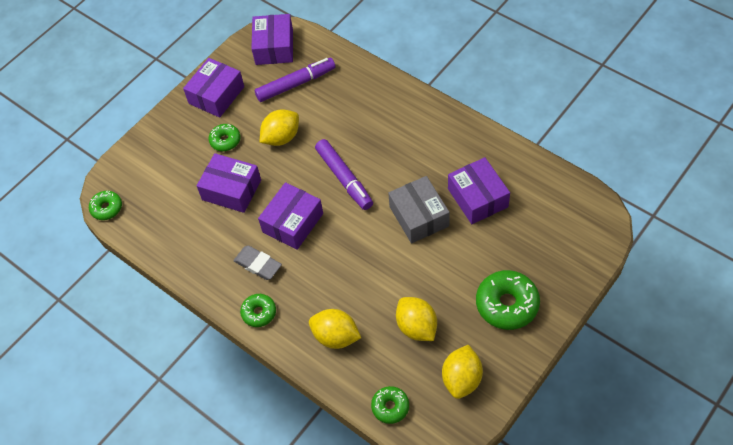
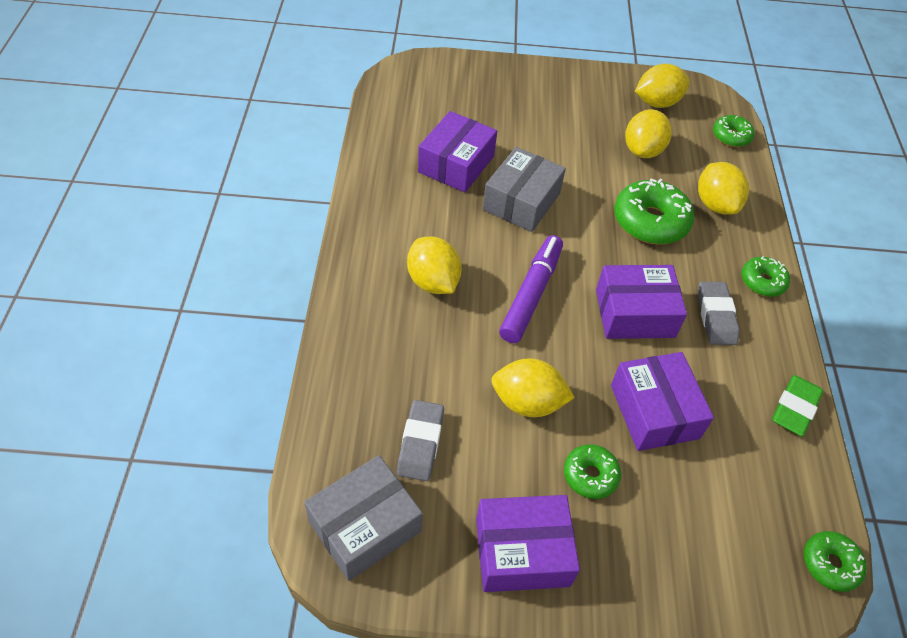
camera: 135 degrees left, 5 degrees down
(178, 259) = (795, 408): none -> green eraser
(274, 47) = (364, 526): purple box -> grey box
(296, 84) = (420, 443): purple marker -> grey eraser
(387, 136) = (433, 282): none -> yellow lemon
(507, 304) = (558, 100): green donut -> green donut (650, 221)

